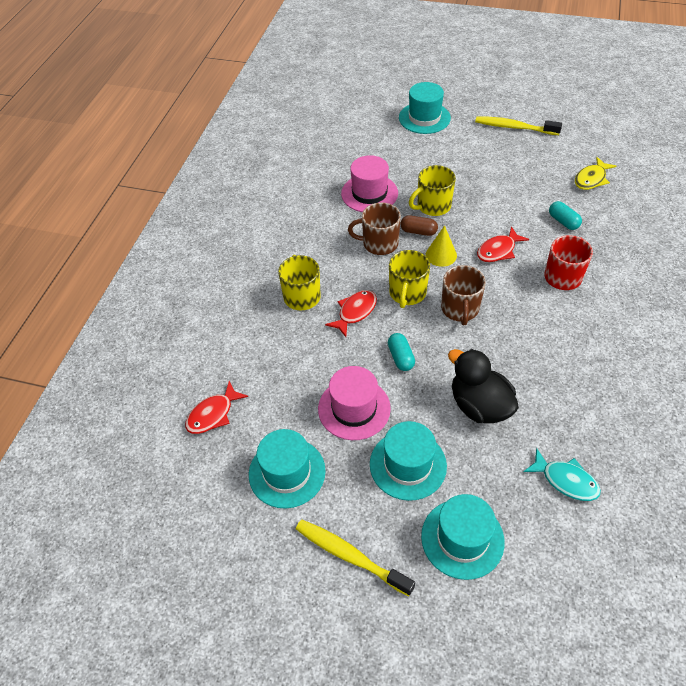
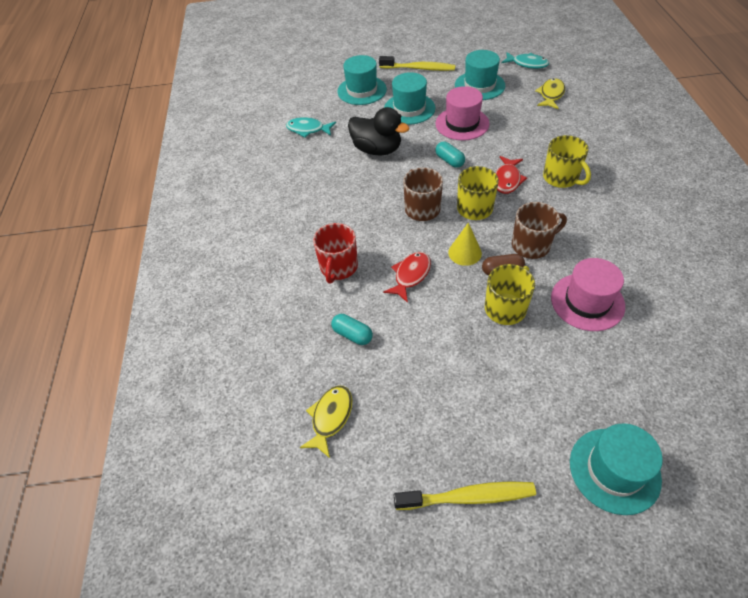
camera: 160 degrees right, 0 degrees up
(190, 491) = (527, 64): none -> turquoise fish
(213, 414) = (551, 95): red fish -> yellow fish

